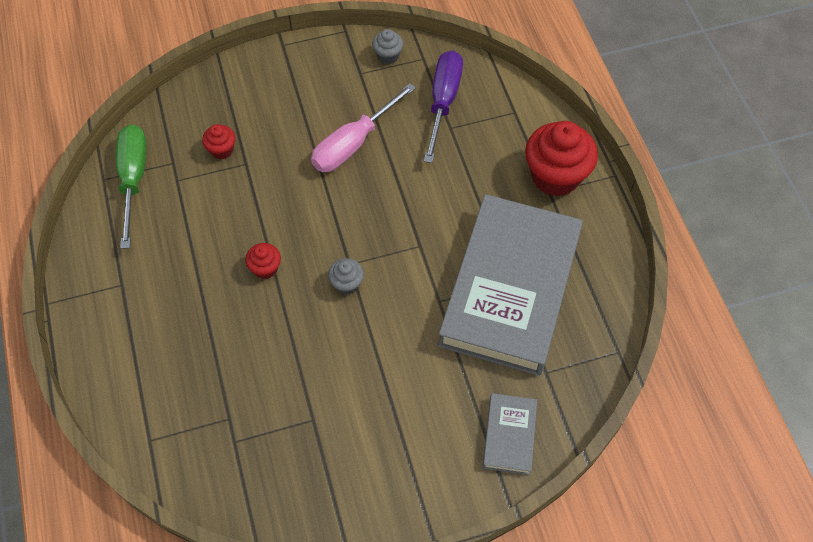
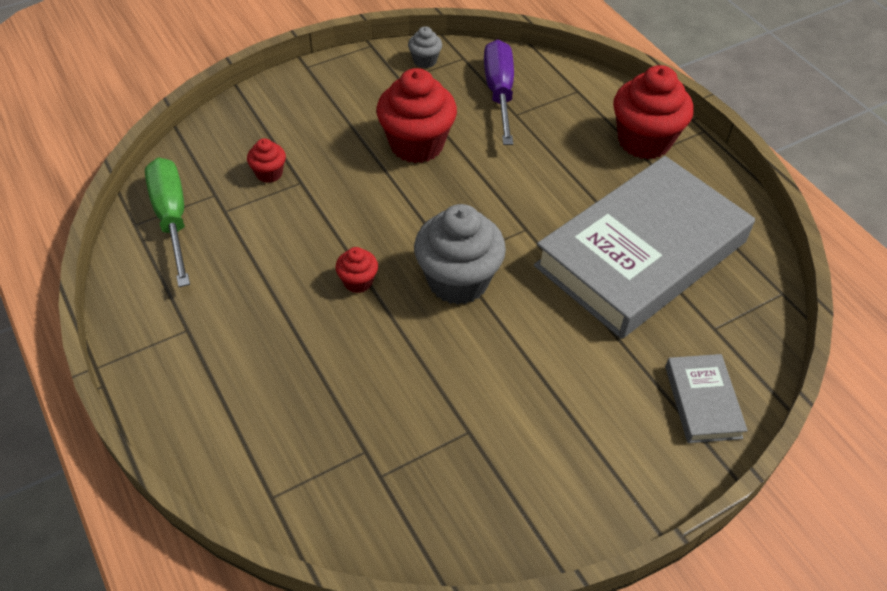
camera: 15 degrees left, 10 degrees down
(347, 284) = (458, 281): grey cupcake -> grey cupcake, size x2.11
(353, 144) = (416, 145): pink screwdriver -> red cupcake
(510, 289) = (641, 253): grey book -> grey book turned 45 degrees clockwise

